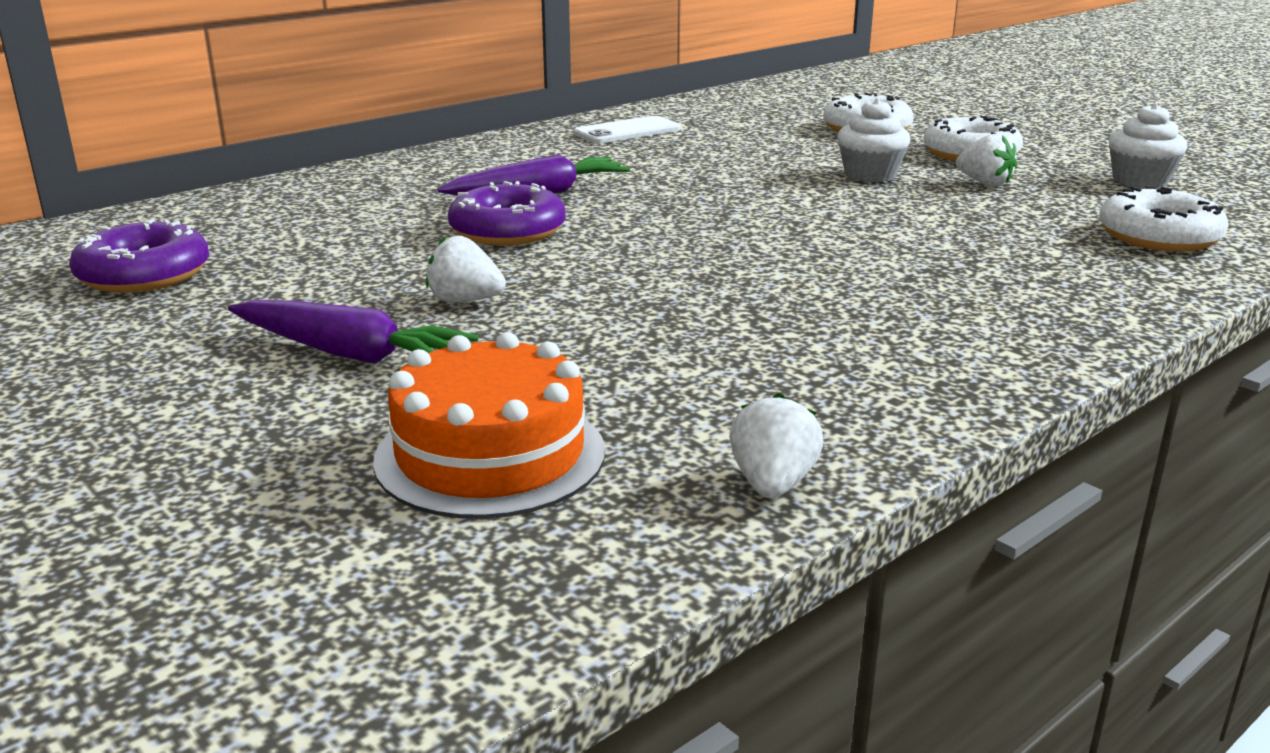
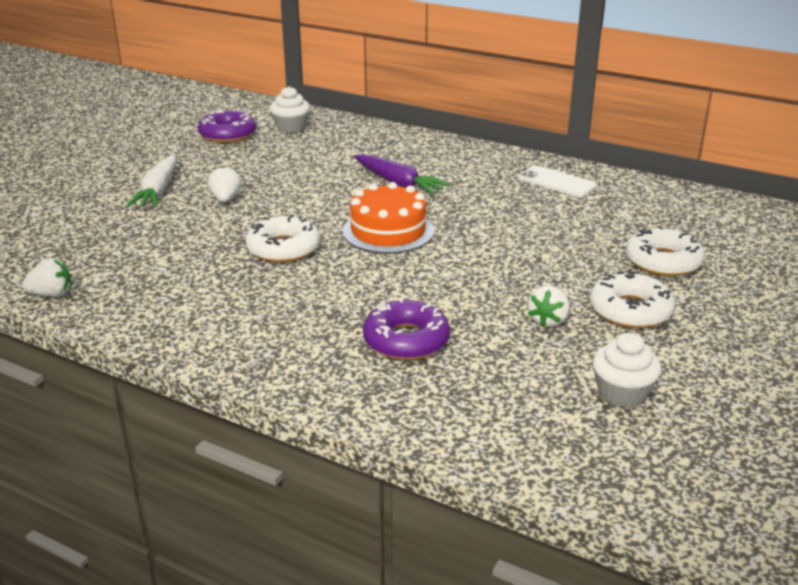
camera: 70 degrees right, 5 degrees up
(350, 354) = (158, 191): purple carrot -> white carrot
(490, 455) = (70, 236): orange cake -> orange cake (388, 231)
(507, 231) = (329, 188): purple donut -> purple donut (406, 340)
(870, 175) = (529, 275): white cupcake -> white cupcake (291, 128)
(1158, 236) = (464, 399): white donut -> white donut (283, 248)

